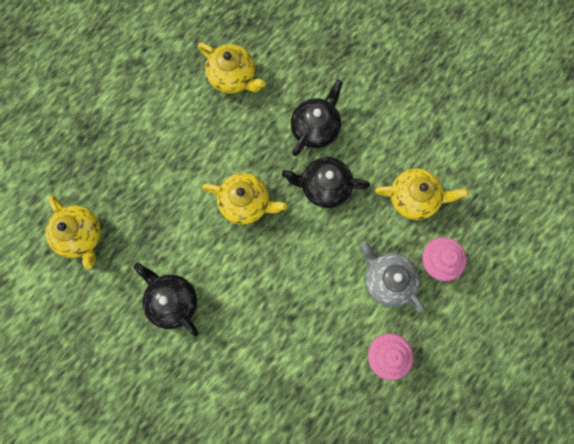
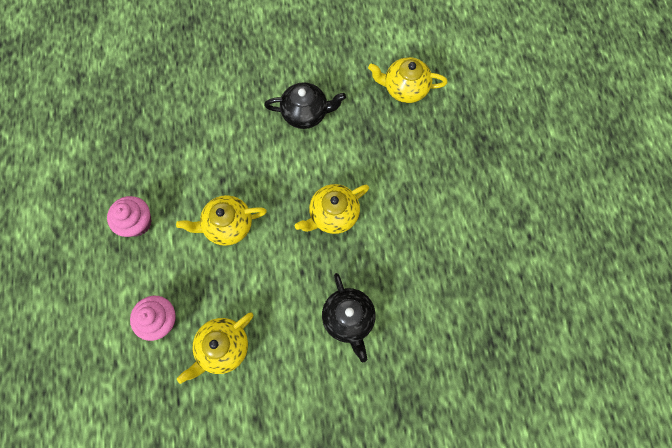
camera: 130 degrees right, 5 degrees down
(233, 77) = (448, 287): yellow teapot -> yellow teapot (228, 225)
(324, 186) = (294, 284): black teapot -> none
(387, 280) = (184, 269): grey teapot -> none

